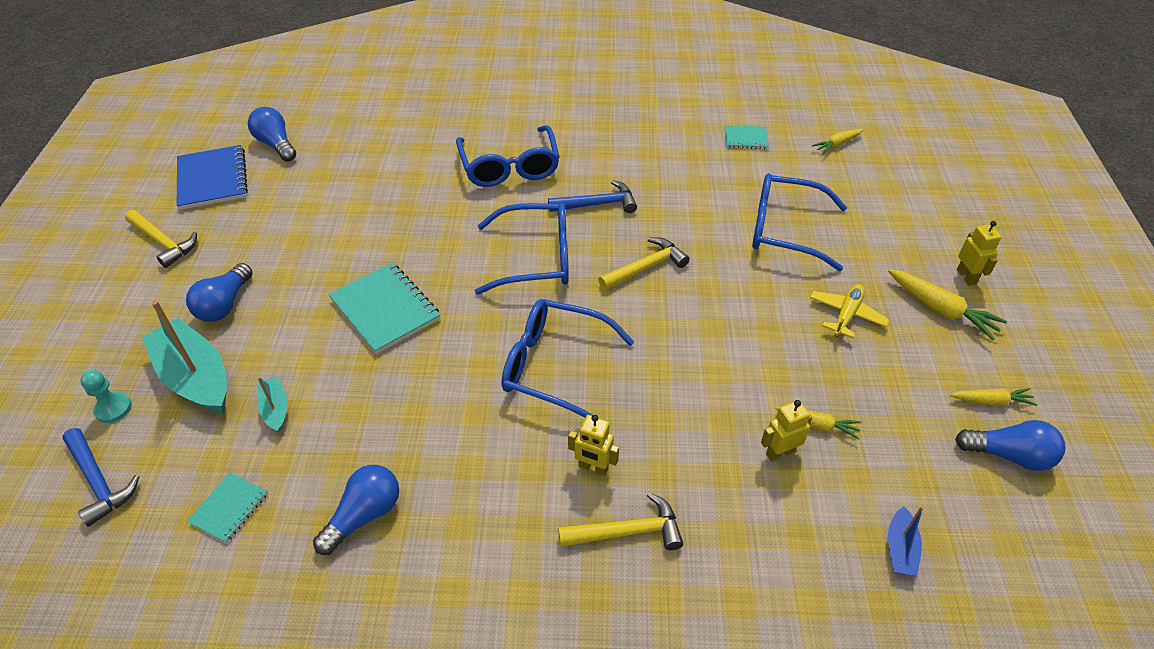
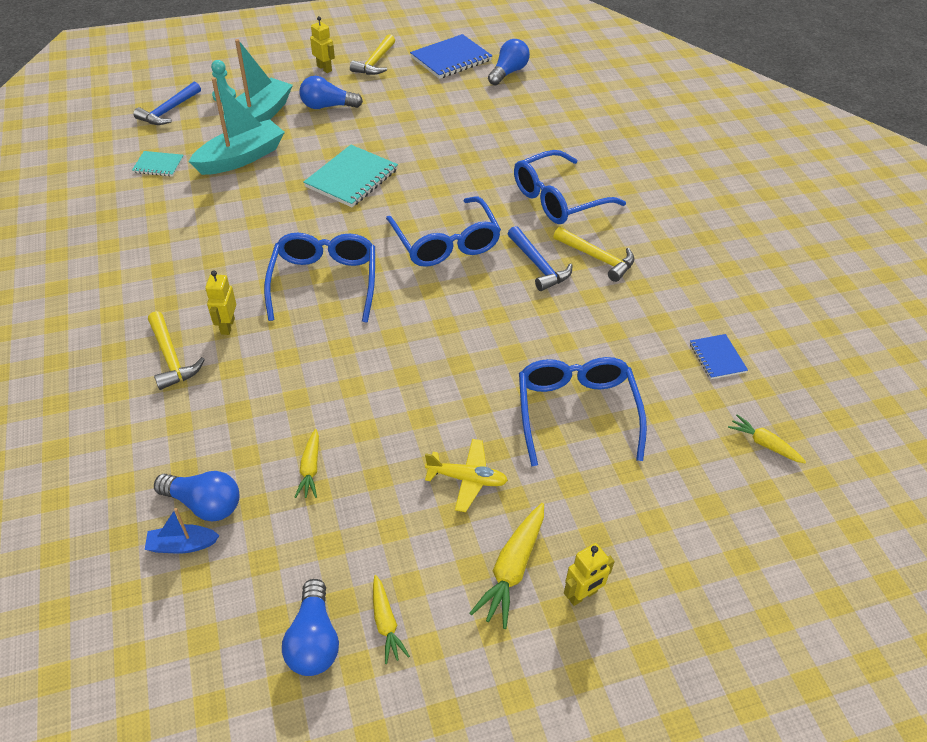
camera: 70 degrees right, 0 degrees up
(275, 409) = (241, 158): turquoise boat -> turquoise boat, size x2.06
(364, 515) = (163, 222): blue light bulb -> blue light bulb (204, 504)
(646, 267) = (467, 314): yellow hammer -> yellow hammer (597, 258)
(745, 138) = (717, 358): turquoise notebook -> blue notebook
(780, 452) = (271, 444): yellow robot -> yellow robot (324, 68)

